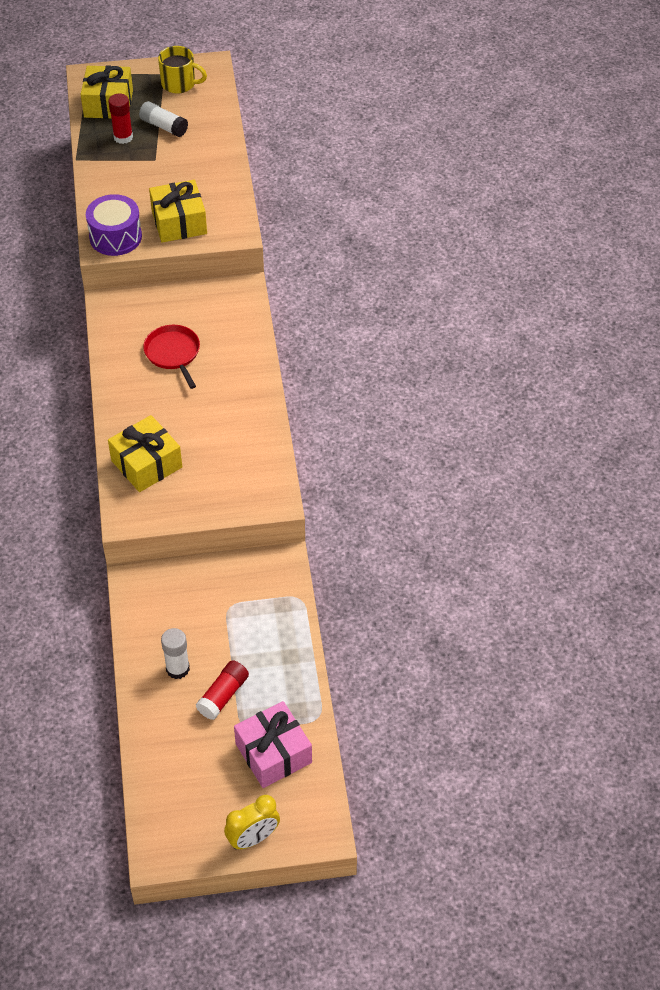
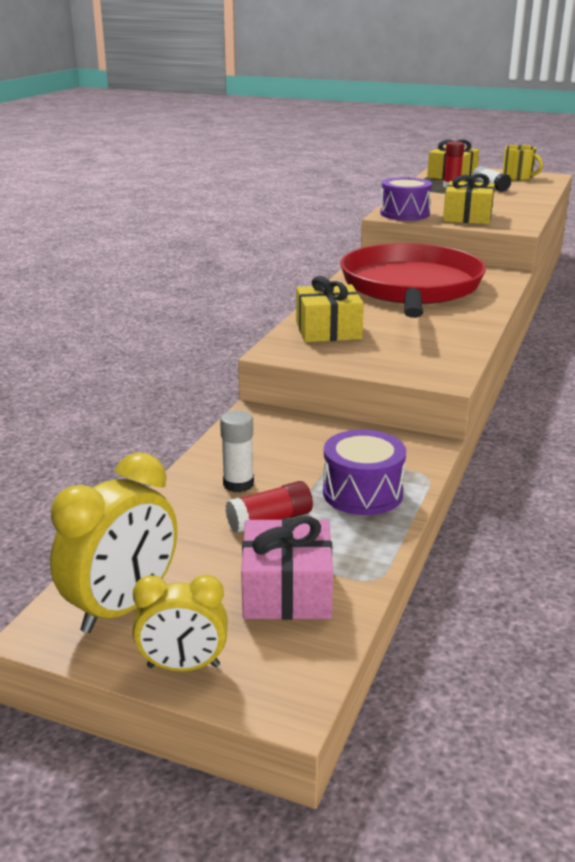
camera: 30 degrees right, 25 degrees down
(173, 353) = (410, 287): red pan -> red pan, size x2.49
(187, 815) = (123, 607): none -> yellow clock
(267, 638) = (362, 493): none -> purple drum

